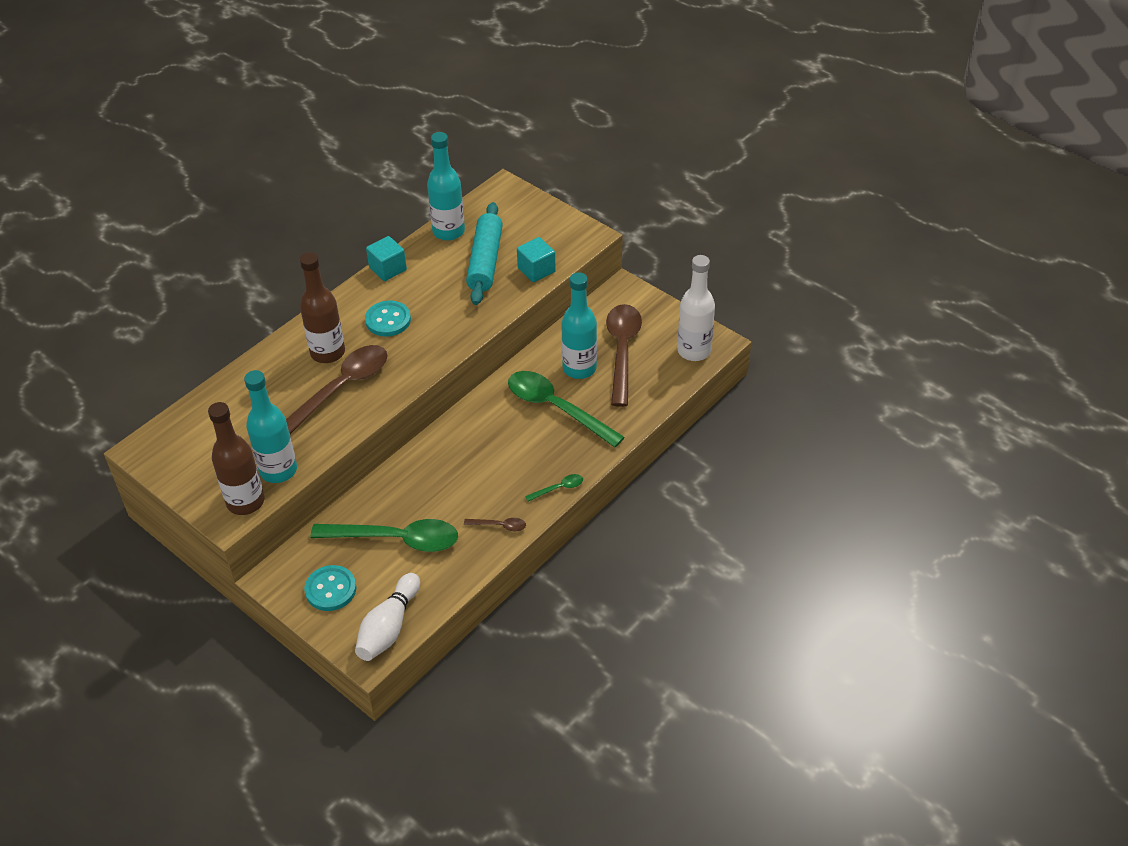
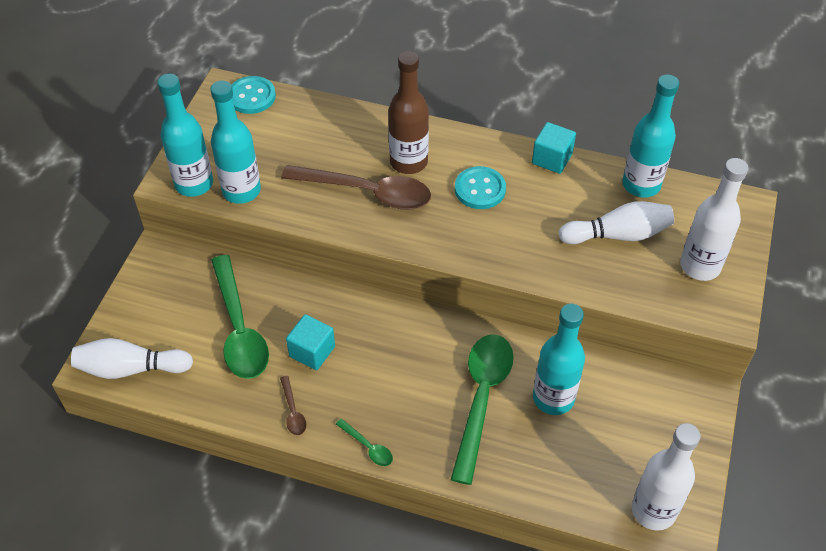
camera: 65 degrees right, 5 degrees up
(245, 502) = (194, 184): brown bottle -> turquoise bottle
(330, 589) = (160, 302): turquoise button -> turquoise button (251, 96)
(485, 261) = (618, 235): turquoise rolling pin -> white bowling pin
(536, 270) = (636, 286): turquoise cube -> turquoise cube (312, 351)
(540, 232) = (700, 266): none -> white bottle
(622, 350) = (607, 431): brown spoon -> none

